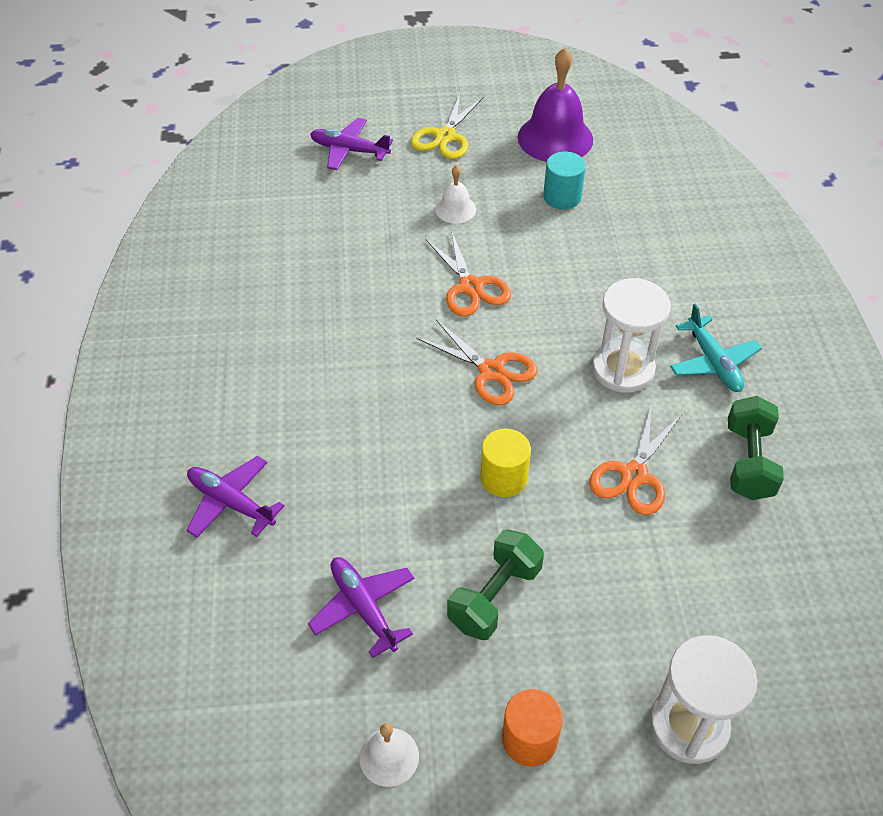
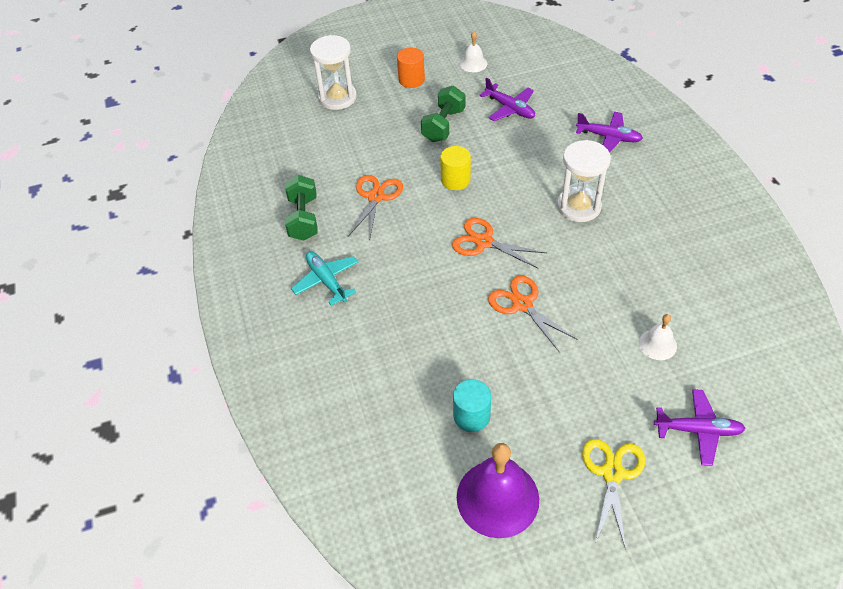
camera: 170 degrees right, 0 degrees up
(455, 209) = (564, 379): white bell -> white bell (657, 344)
(623, 369) = (392, 262): white hourglass -> white hourglass (579, 206)

